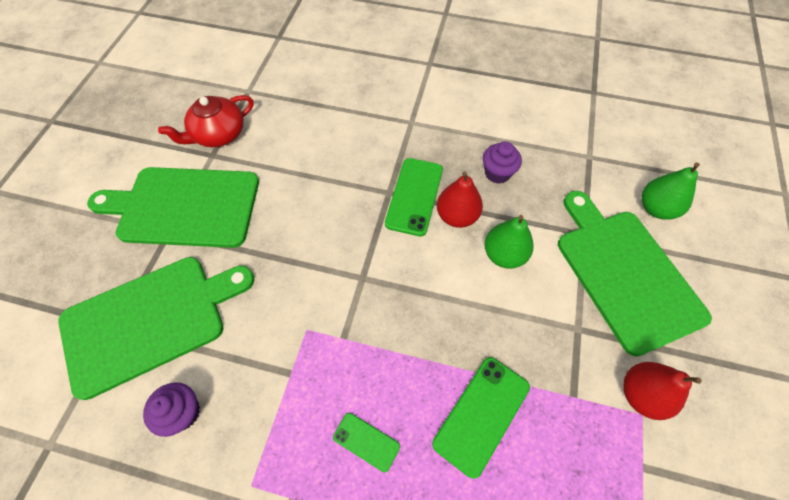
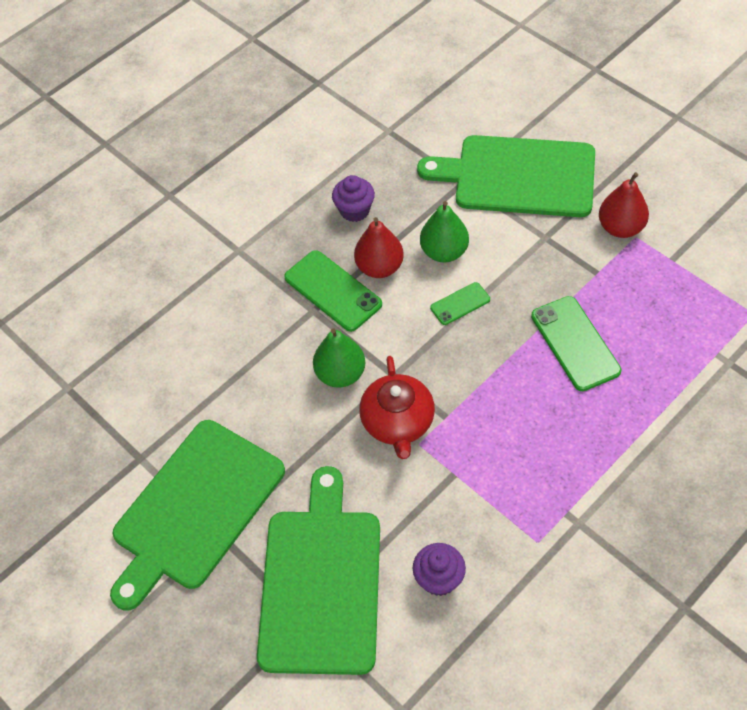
camera: 55 degrees left, 5 degrees down
(218, 134) = (113, 441): red teapot -> red teapot (398, 422)
(366, 441) = (549, 438): green phone -> green phone (460, 304)
(656, 208) = (474, 117): green pear -> green pear (340, 374)

